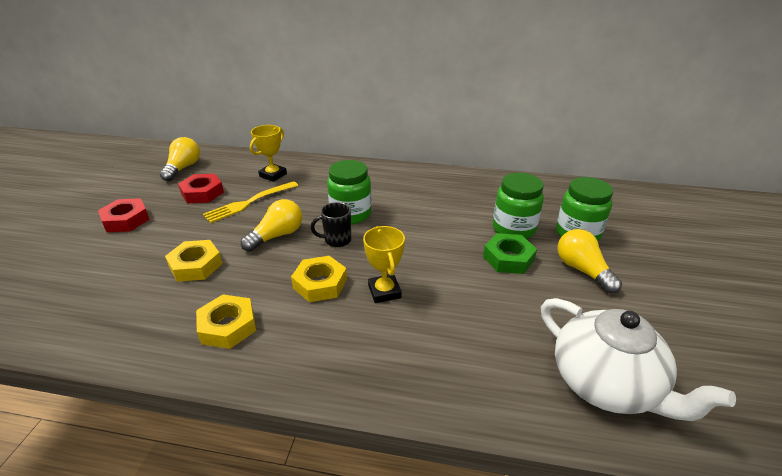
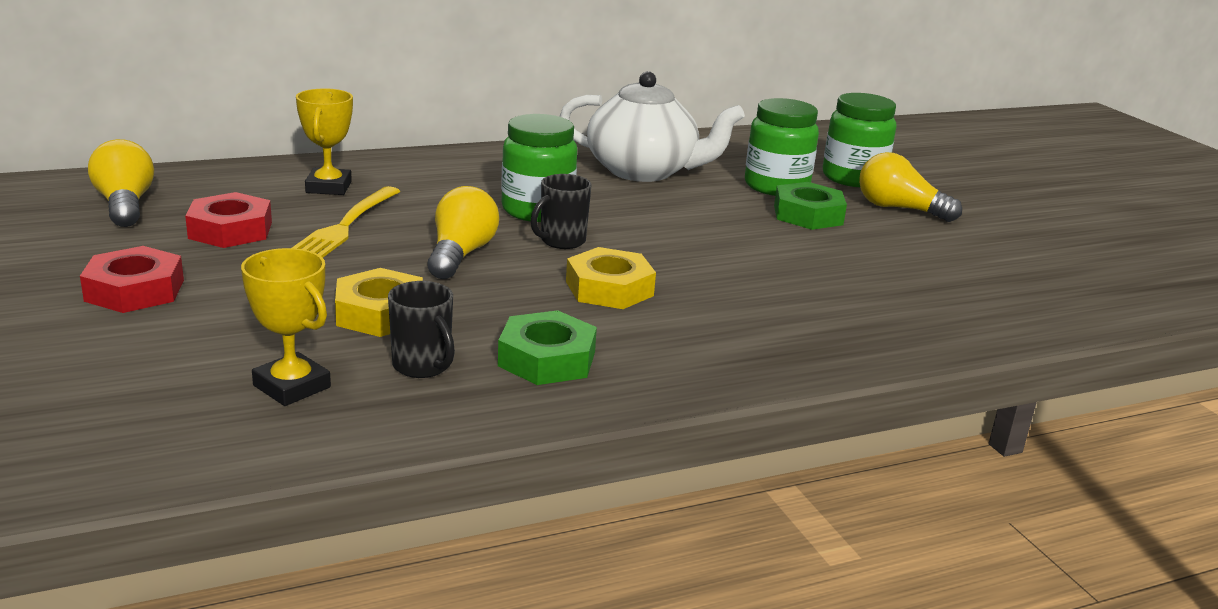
camera: 35 degrees left, 10 degrees down
(169, 309) = (422, 366): none -> black mug
(228, 326) = (547, 359): yellow nut -> green nut
(384, 291) = (706, 276): yellow trophy -> yellow trophy (292, 386)
(606, 384) = (1032, 291): white teapot -> white teapot (643, 171)

